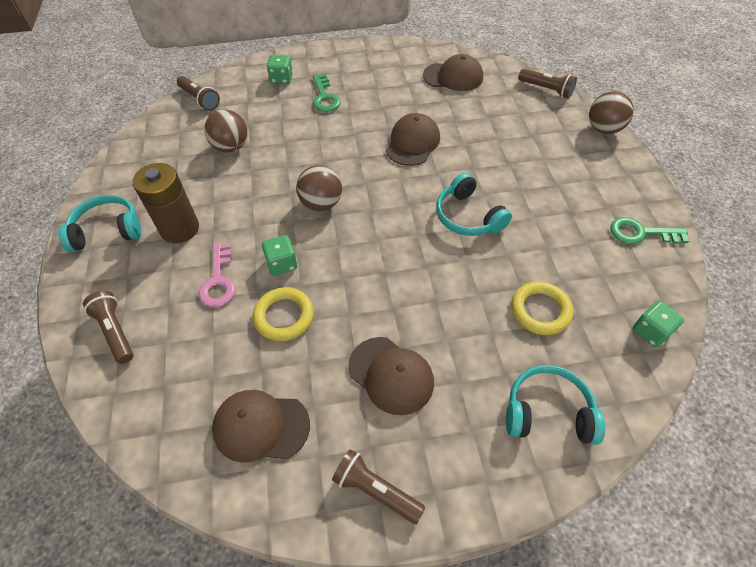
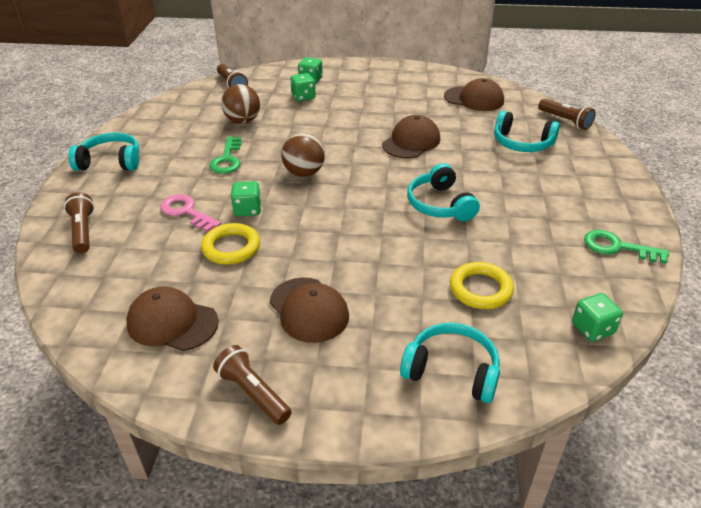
camera: 15 degrees right, 15 degrees down
(180, 228) = (171, 170): brown battery -> none
(218, 281) = (186, 212): pink key -> pink key turned 120 degrees clockwise
(282, 103) = (303, 97): none -> green dice
(324, 97) = (343, 98): green key -> green key (227, 159)
(517, 125) = (522, 143): none -> turquoise headphones
(603, 129) = (613, 159): brown ball -> none

